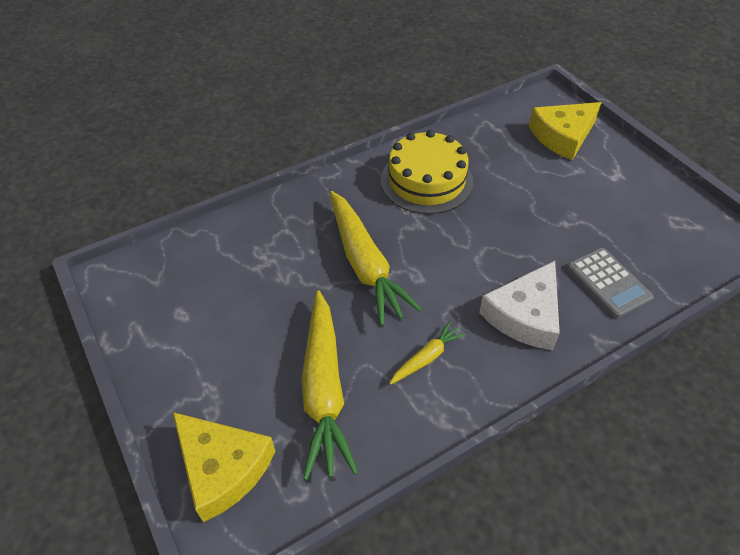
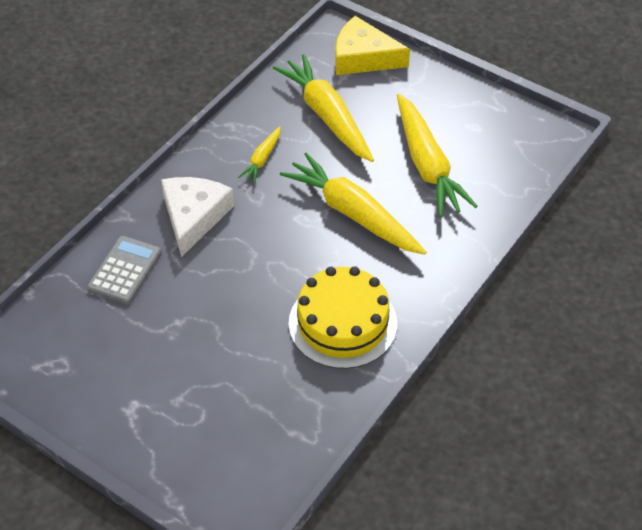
camera: 155 degrees right, 0 degrees up
(261, 288) = (427, 165): none -> yellow carrot
(563, 136) = (208, 449): yellow cheese -> none
(608, 283) = (125, 270): grey calculator -> grey calculator turned 75 degrees clockwise

